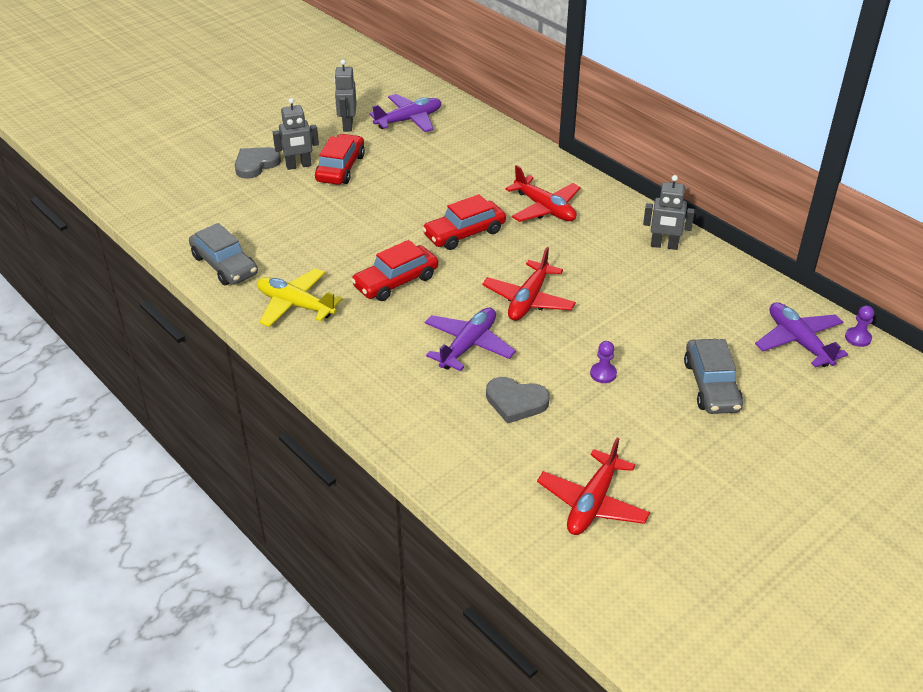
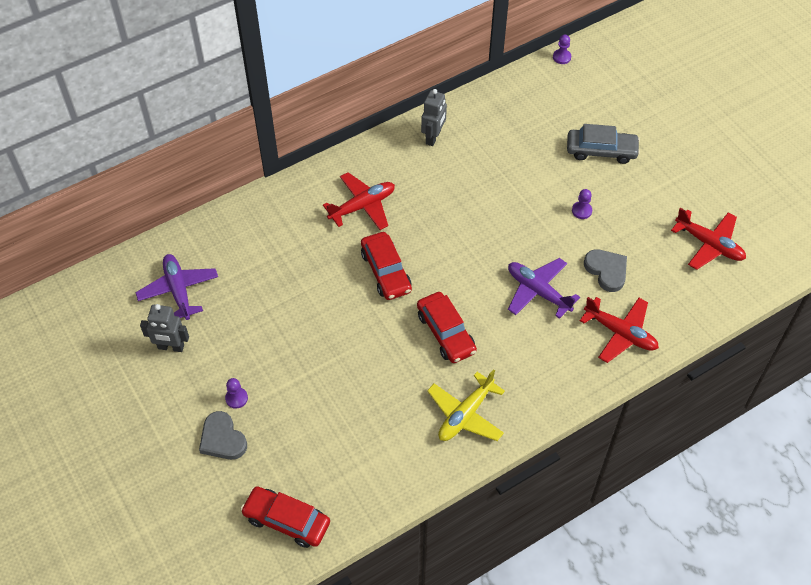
camera: 80 degrees left, 15 degrees up
(224, 265) = (394, 473): grey car -> none
(298, 166) = (236, 398): grey robot -> purple pawn
(340, 168) = (251, 360): red car -> red car (286, 521)
(516, 402) = (606, 271): grey heart -> grey heart turned 60 degrees counterclockwise
(528, 300) = (487, 241): red plane -> red plane (620, 333)
(798, 341) = (561, 90): purple plane -> none

